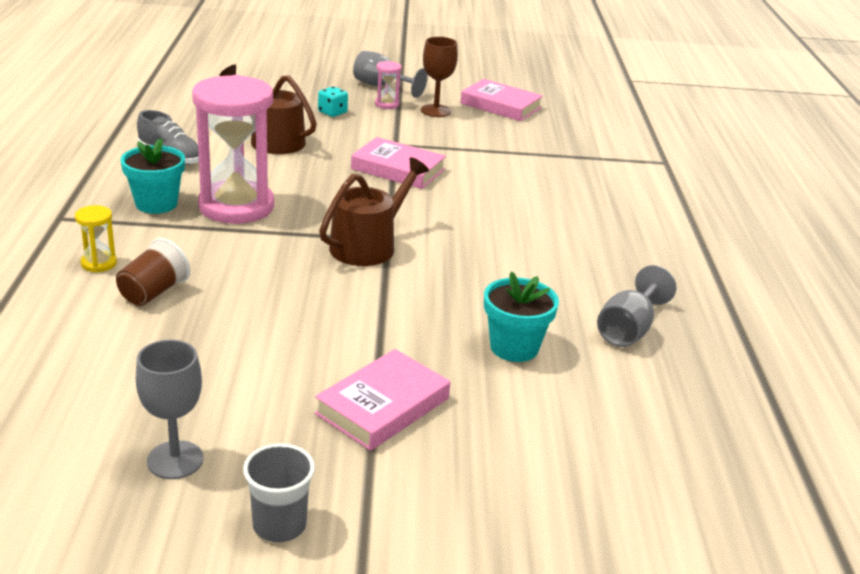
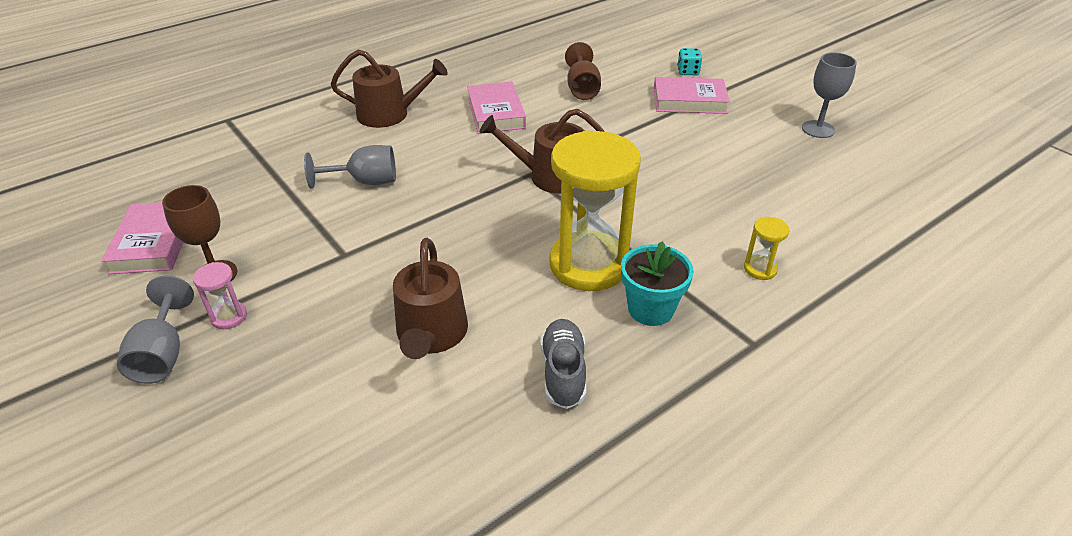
camera: 125 degrees left, 10 degrees up
(153, 292) = (742, 221): brown cup -> none
(236, 206) = (588, 265): pink hourglass -> yellow hourglass
(279, 525) = (793, 89): grey cup -> none
(332, 112) = (300, 341): turquoise dice -> turquoise dice (688, 71)
(398, 169) = (402, 226): pink book -> pink book (496, 113)
(514, 347) = (582, 89): turquoise flower pot -> brown goblet
(591, 223) = (389, 114): none -> brown watering can
(628, 330) = (512, 68): grey goblet -> grey goblet (365, 182)

